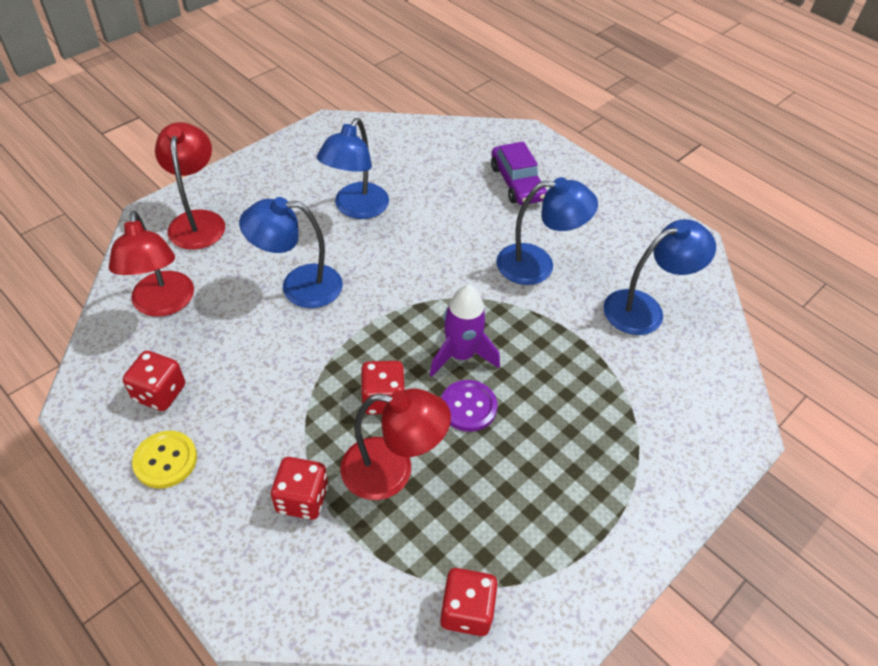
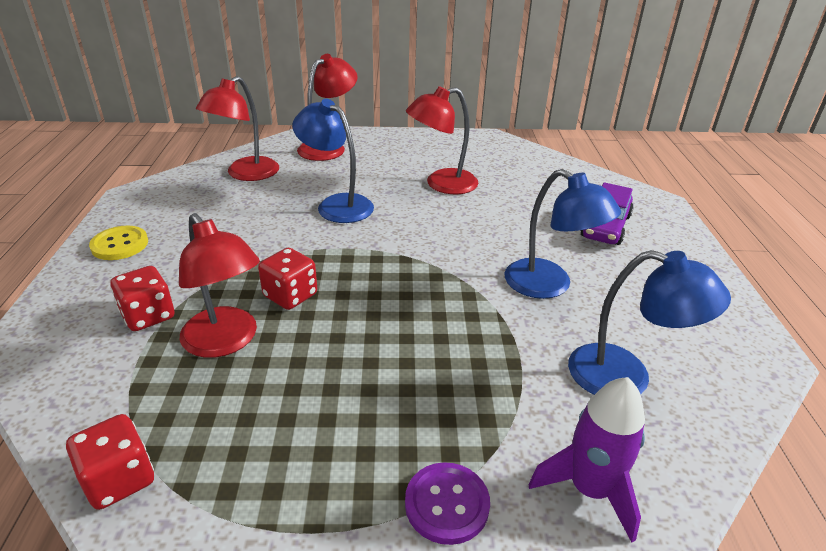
camera: 45 degrees right, 15 degrees down
(160, 393) = (173, 212): red dice -> none
(356, 208) = (441, 184): blue lamp -> red lamp
(461, 355) = (390, 305): purple rocket -> purple rocket (589, 489)
(468, 407) = (344, 341): purple button -> purple button (447, 504)

